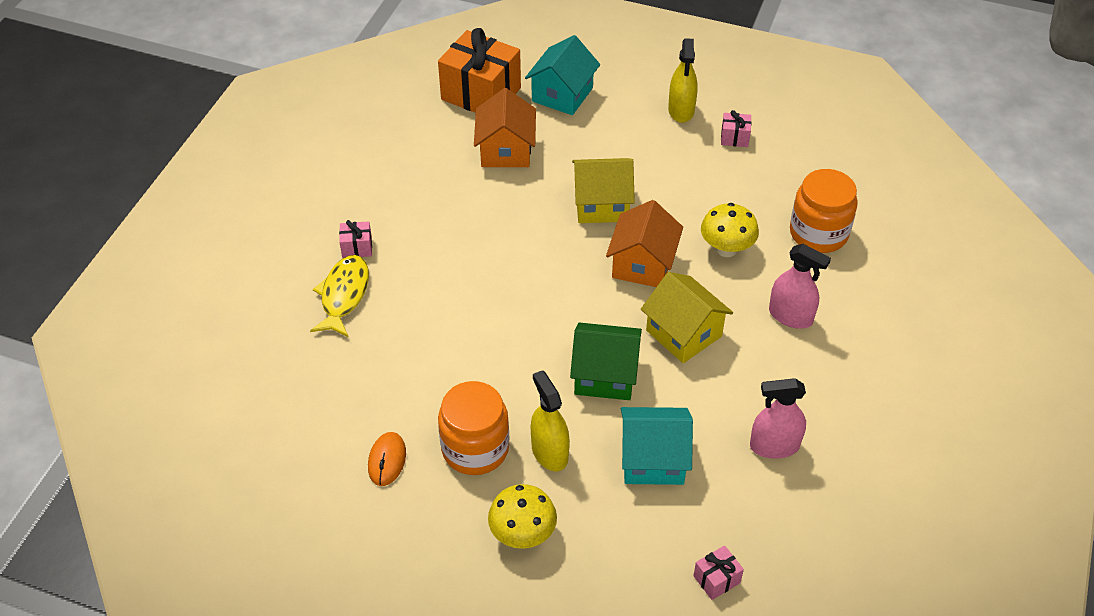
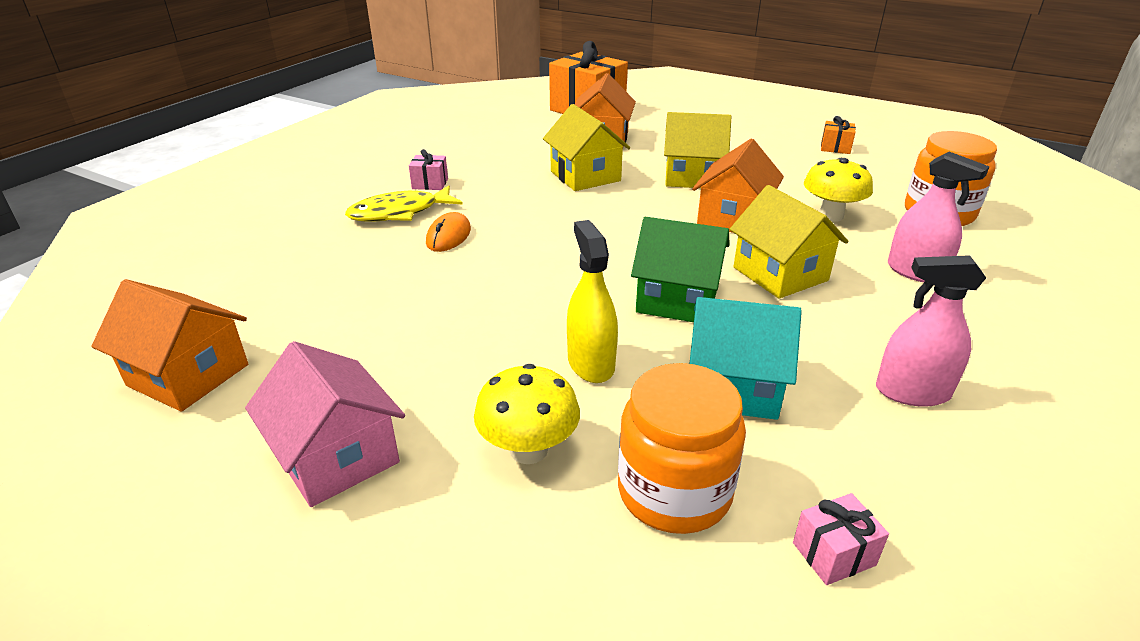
camera: 10 degrees right, 15 degrees down
(258, 507) = (188, 375): none -> orange house
(344, 295) = (399, 212): yellow fish -> yellow fish turned 135 degrees counterclockwise
(387, 460) = (377, 348): orange mouse -> orange mouse (448, 236)
(398, 559) = (337, 457): none -> pink house
(475, 448) = (494, 349): orange jar -> orange jar (674, 491)
(501, 216) = (585, 176): none -> yellow house
(562, 94) = (664, 115): turquoise house -> none
(681, 110) = (779, 130): yellow spray bottle -> none
(734, 138) = (835, 148): pink gift -> orange gift

